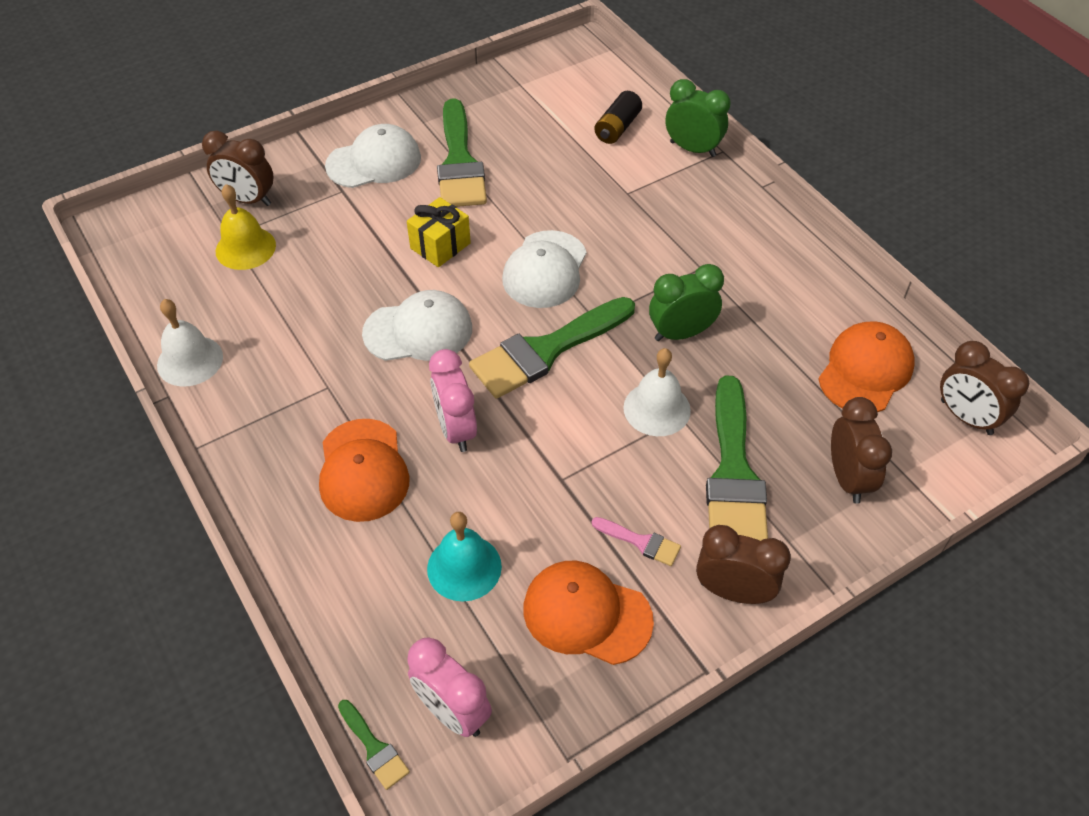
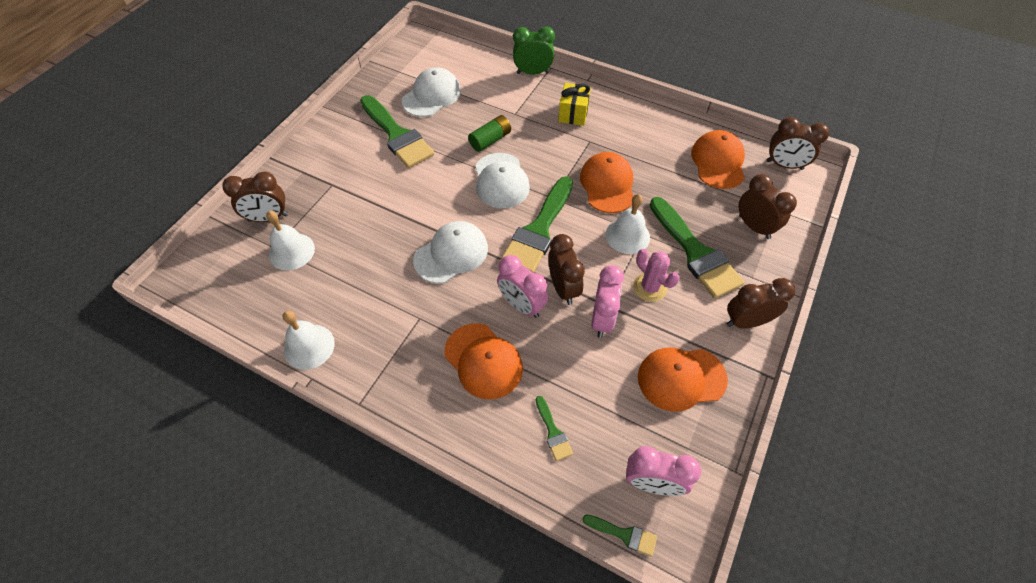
camera: 30 degrees left, 5 degrees up
(245, 248) = (291, 251): yellow bell -> white bell
(374, 162) = (339, 157): white cap -> white cap (431, 96)
(381, 591) = (553, 432): none -> green brush
(440, 246) = (424, 193): yellow gift -> yellow gift (573, 114)
(464, 567) = (591, 389): turquoise bell -> none
(522, 434) = (563, 288): none -> brown clock
(542, 494) = (602, 319): none -> pink clock
(570, 214) = (490, 140): none -> green battery
(617, 128) = (479, 76): black battery -> none
(635, 486) = (650, 287): none -> pink cactus
(641, 542) = (678, 319): pink brush -> none
(681, 333) = (607, 185): green clock -> orange cap

